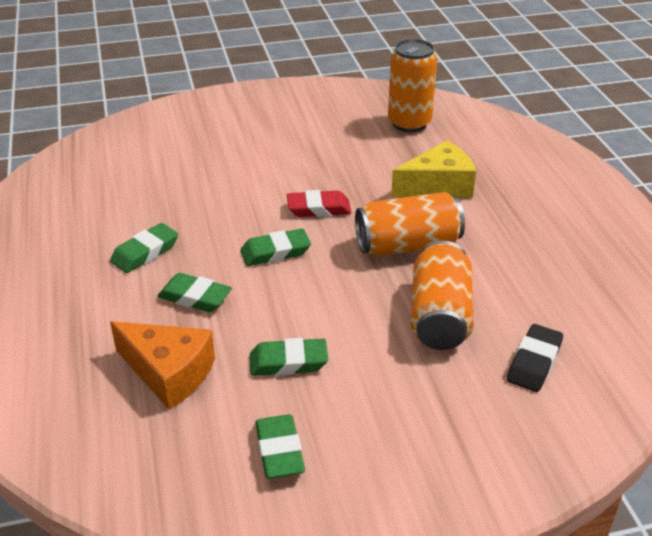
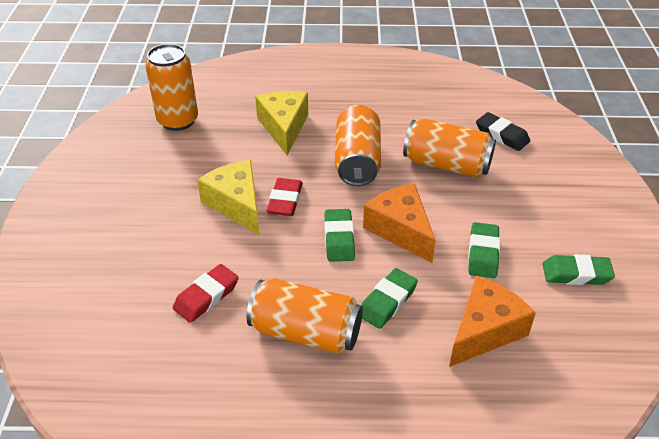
camera: 75 degrees left, 5 degrees up
(145, 252) = (306, 332): green eraser -> orange can
(176, 191) = (206, 296): none -> red eraser
(301, 181) = (236, 204): none -> yellow cheese
(305, 293) = (400, 230): none -> orange cheese

